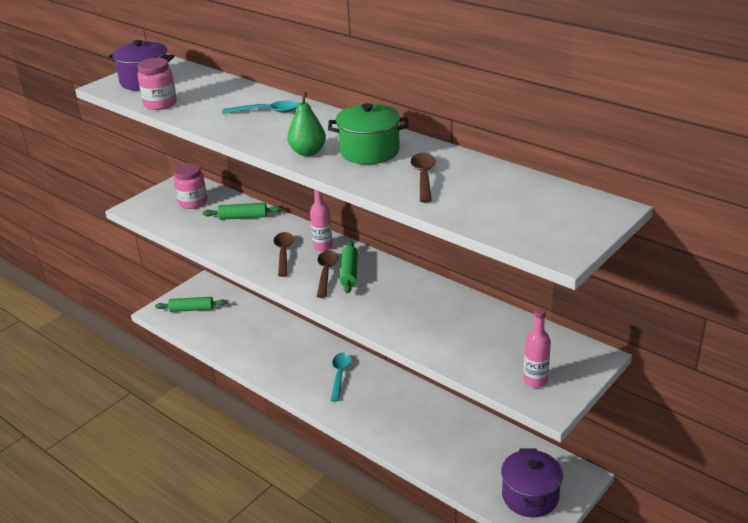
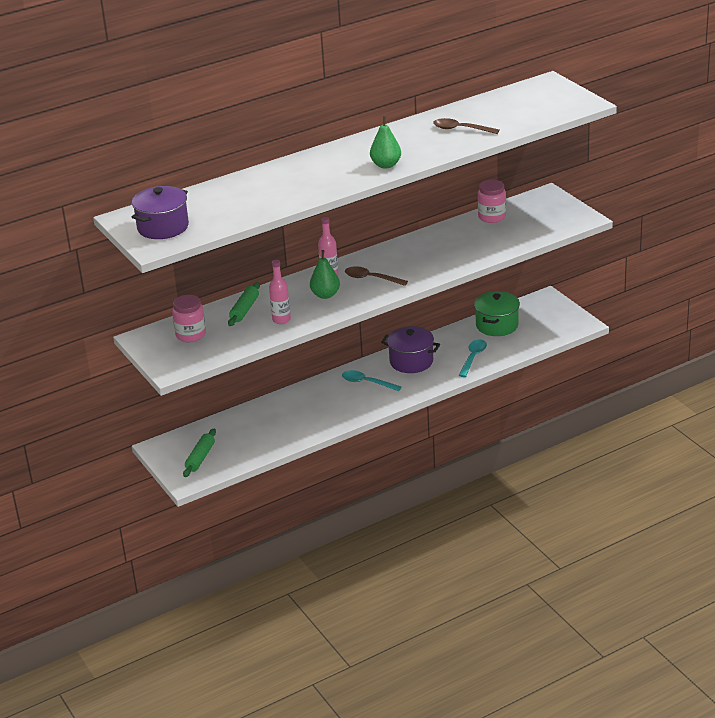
camera: 70 degrees left, 0 degrees up
(160, 104) = (227, 221): pink jar -> pink jar (492, 217)
(266, 111) = (293, 175): turquoise spoon -> turquoise spoon (473, 358)
(283, 253) = (325, 295): brown spoon -> green pear
(349, 272) = (379, 268): green rolling pin -> none
(369, 151) = (405, 143): green pot -> green pot (497, 325)
(530, 496) = (553, 322): purple pot -> purple pot (411, 361)
(535, 381) = (559, 218): pink bottle -> pink bottle (281, 320)

